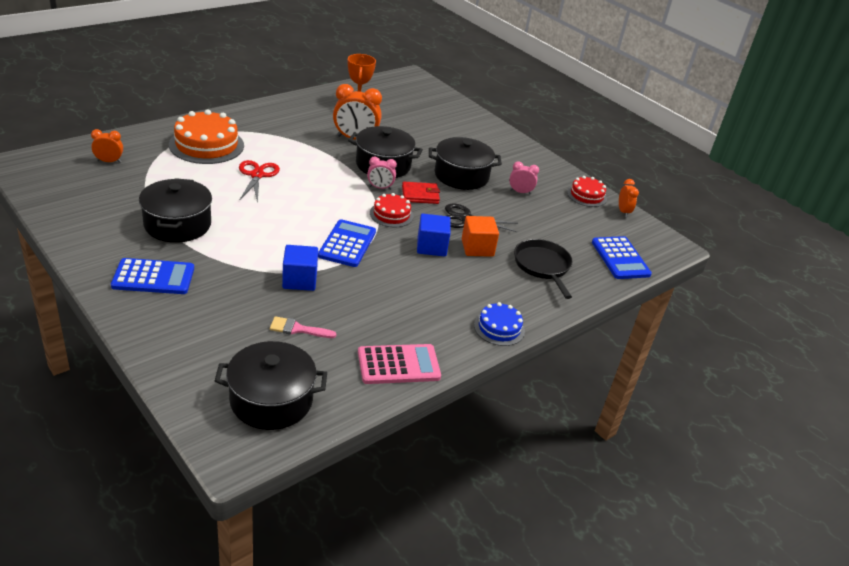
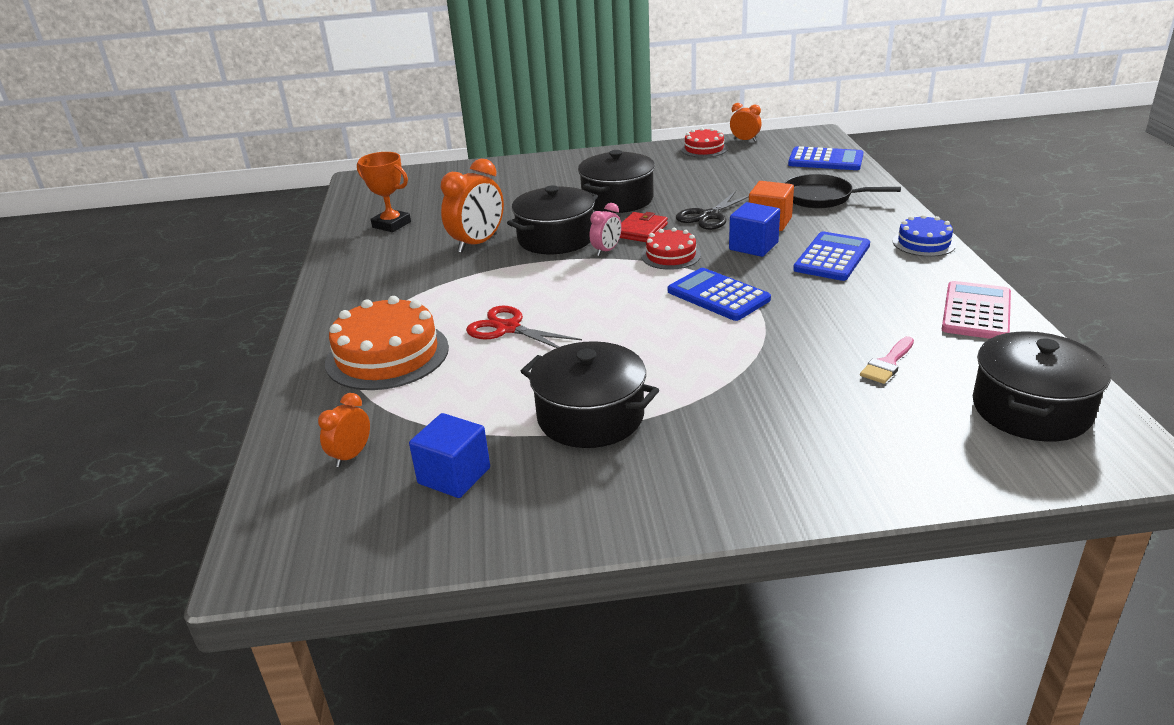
camera: 50 degrees left, 5 degrees down
(153, 277) = (719, 461): blue calculator -> blue calculator (832, 257)
(299, 280) = (781, 343): blue cube -> blue cube (454, 476)
(520, 192) = (674, 177): pink clock -> none

